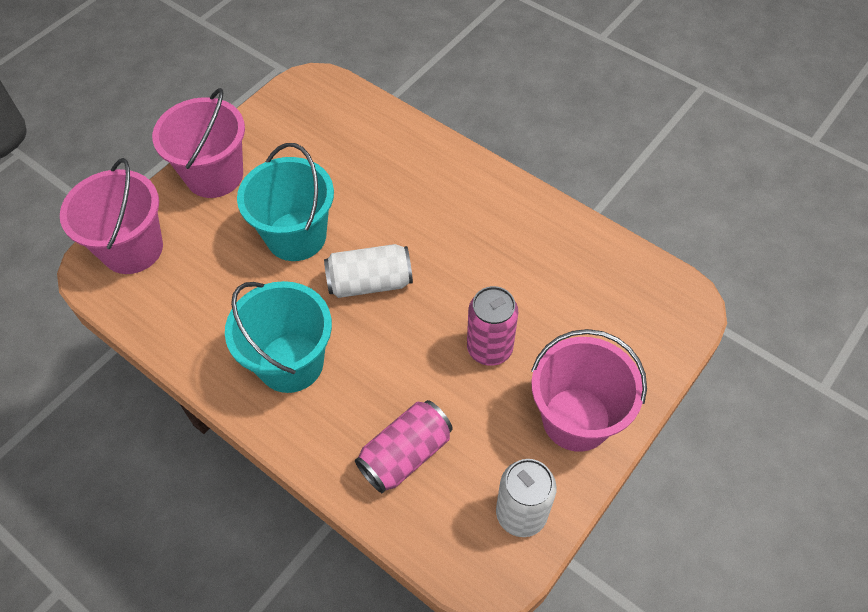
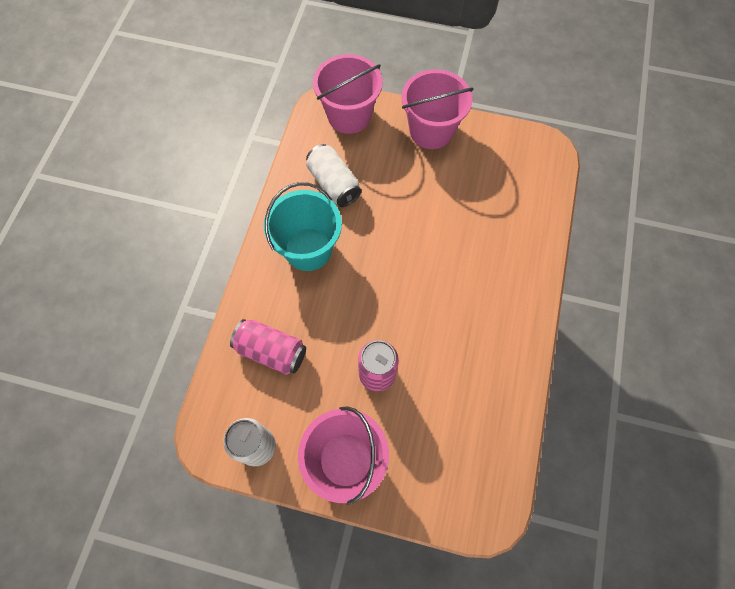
camera: 65 degrees right, 10 degrees up
(296, 236) = (407, 205): turquoise bucket -> none
(370, 282) = (393, 269): white can -> white can (334, 184)

